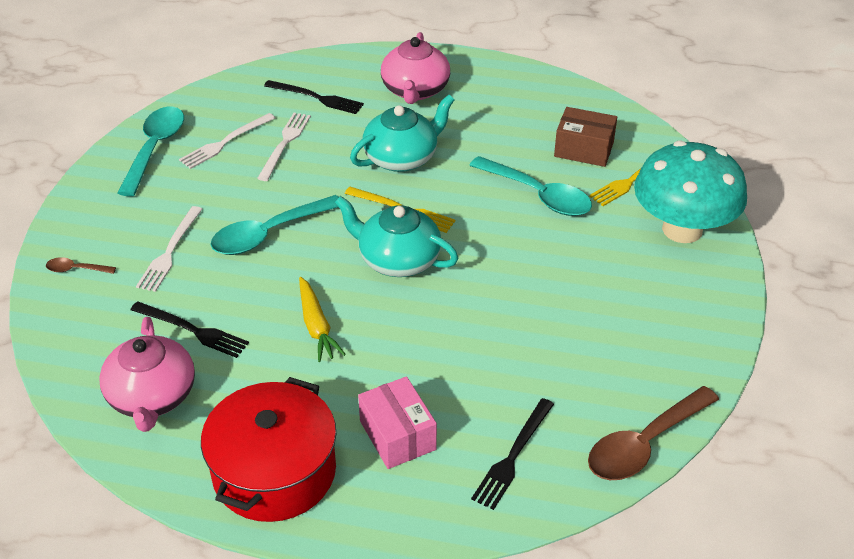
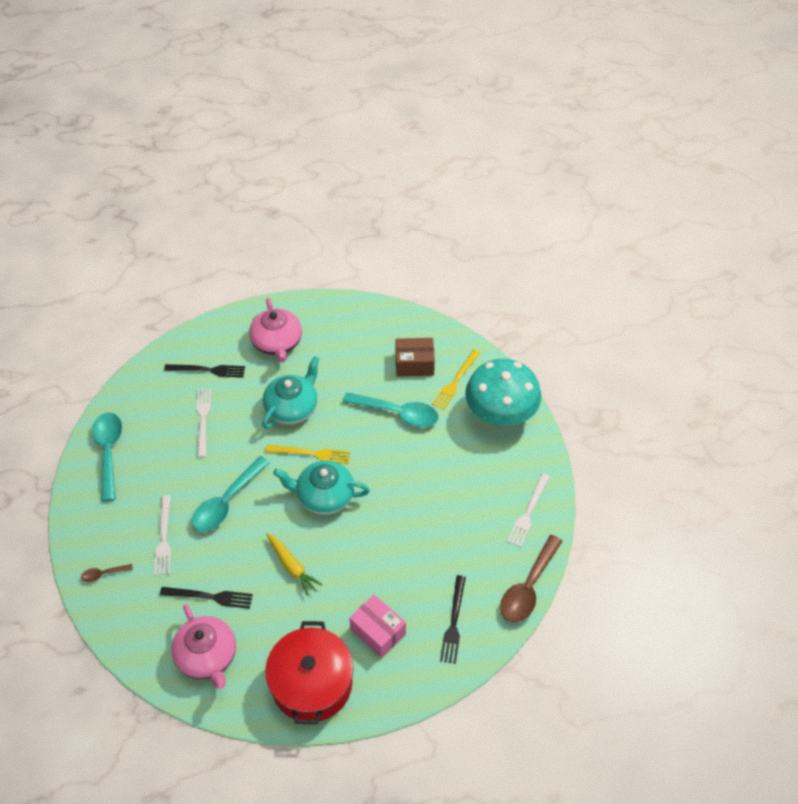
camera: 20 degrees left, 10 degrees up
(225, 142) = (159, 431): white fork -> white fork (528, 512)

